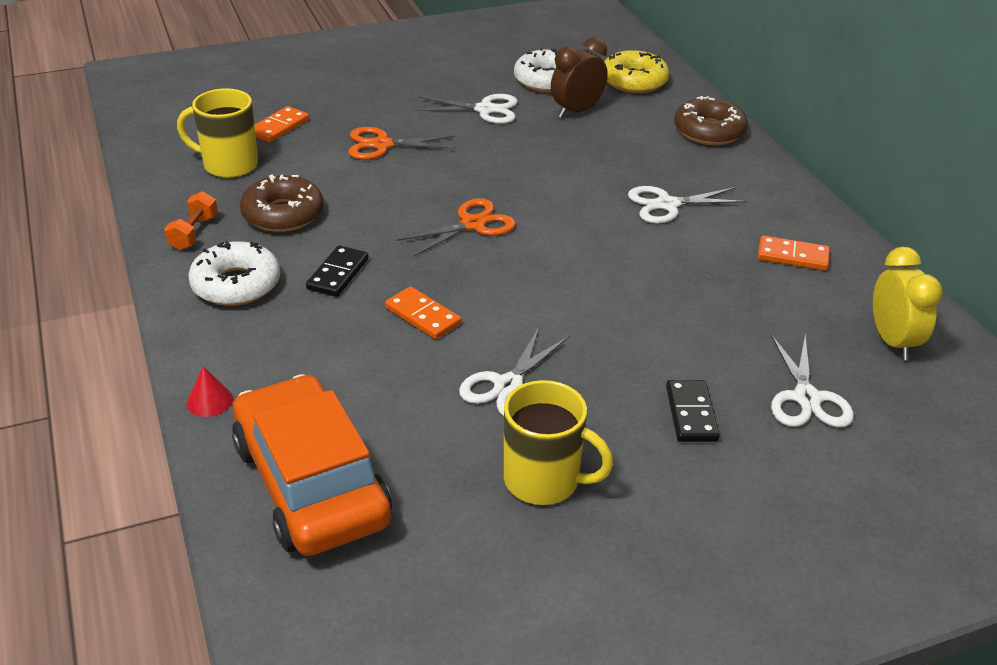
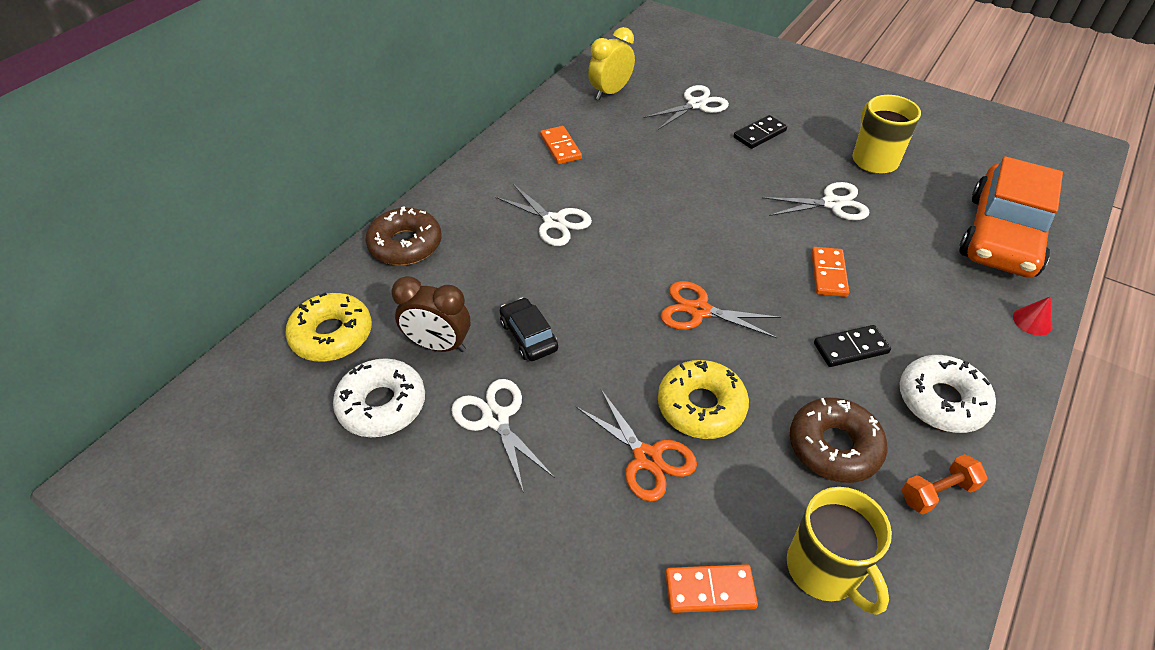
camera: 125 degrees left, 10 degrees up
(389, 181) = (701, 406): none -> yellow donut
(542, 145) = (528, 336): none -> black car

